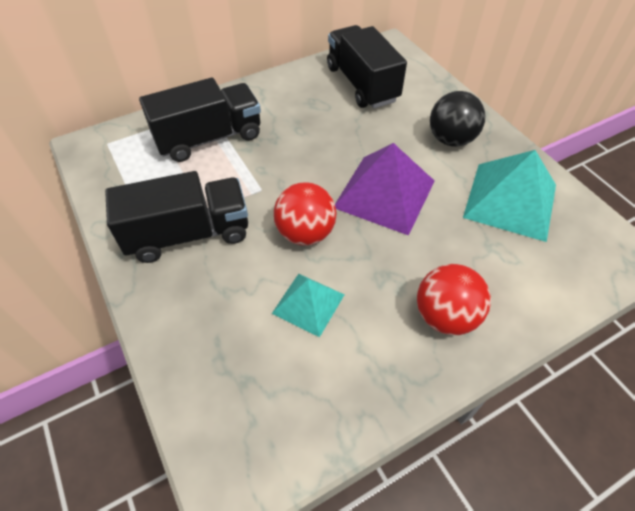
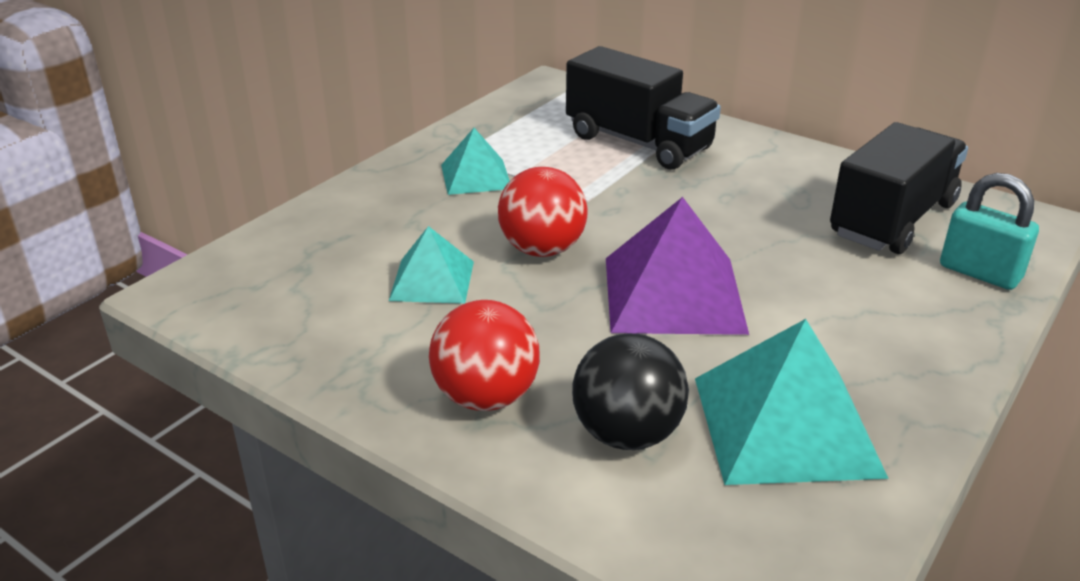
camera: 65 degrees right, 20 degrees down
(188, 234) = (476, 176): black truck -> turquoise pyramid
(422, 82) = (980, 273): none -> turquoise padlock
(451, 139) = (867, 332): black ball -> black ball (627, 434)

